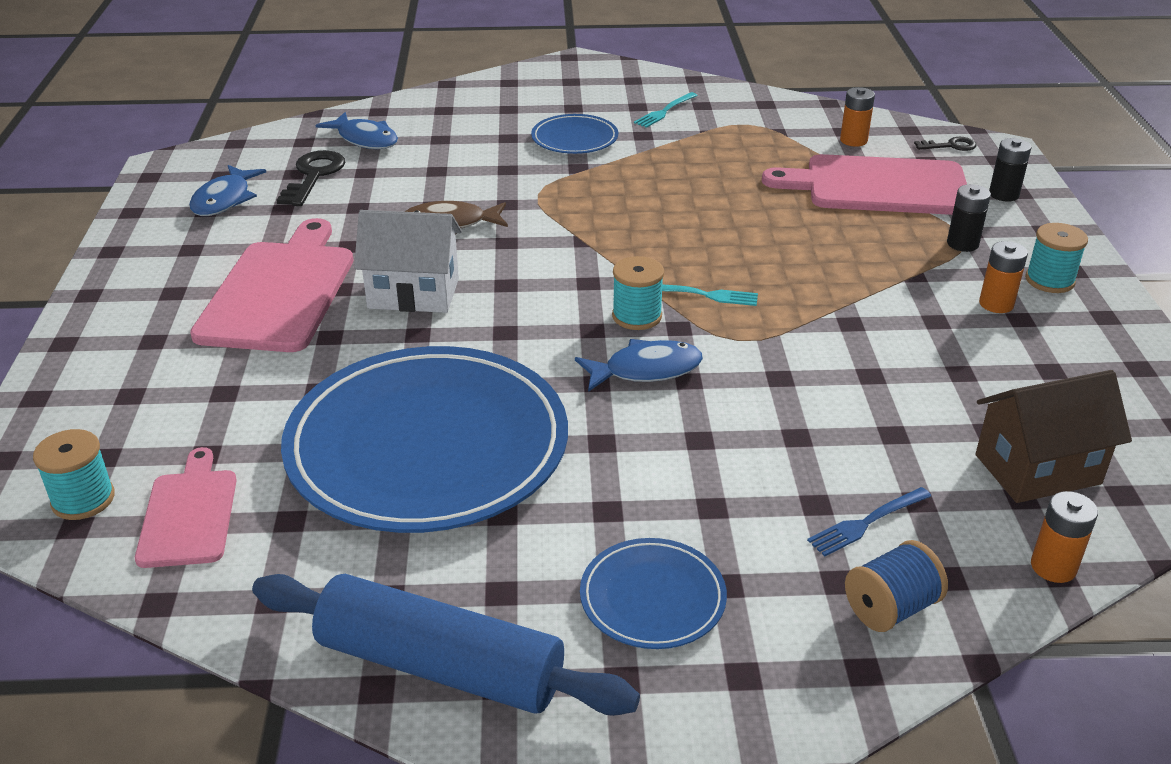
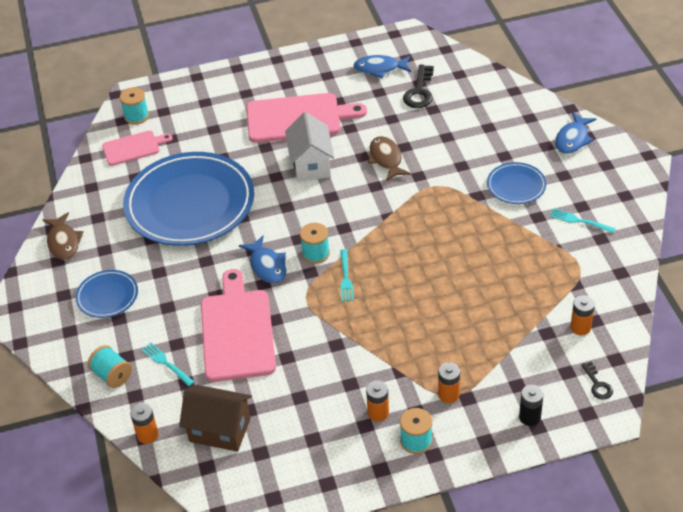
camera: 80 degrees right, 10 degrees up
(314, 176) = (419, 91): black key -> black key turned 105 degrees clockwise
(365, 139) = (473, 97): blue fish -> blue fish (573, 139)
(440, 666) = (63, 242): blue rolling pin -> brown fish
(866, 523) = (166, 363): blue fork -> turquoise fork
(878, 186) = (513, 346): pink cutting board -> pink cutting board (237, 331)
(890, 608) = (112, 375): blue spool -> turquoise spool
(962, 244) = (448, 394): black battery -> orange battery
(1037, 469) = (219, 430): brown house -> brown house turned 45 degrees counterclockwise

